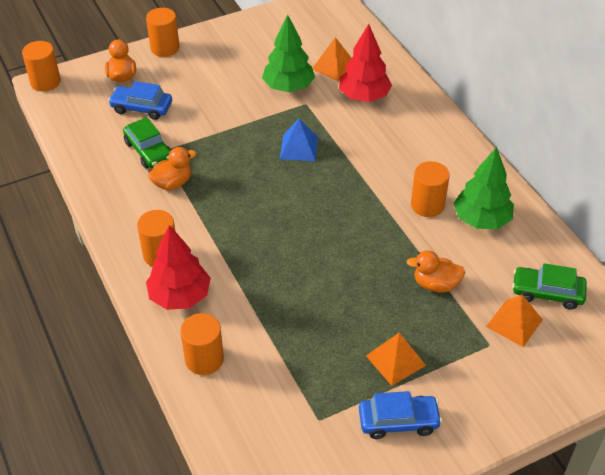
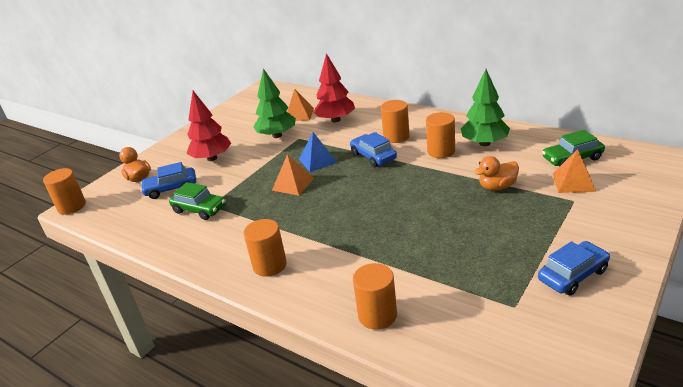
camera: 25 degrees left, 15 degrees down
(165, 48) = (161, 151): orange cylinder -> orange cylinder (396, 137)
(173, 183) = (238, 219): orange duck -> none
(180, 296) = (313, 284): red tree -> red tree (212, 158)
(356, 173) = (373, 156): none -> blue car
(395, 360) = (524, 240): orange pyramid -> orange pyramid (293, 184)

